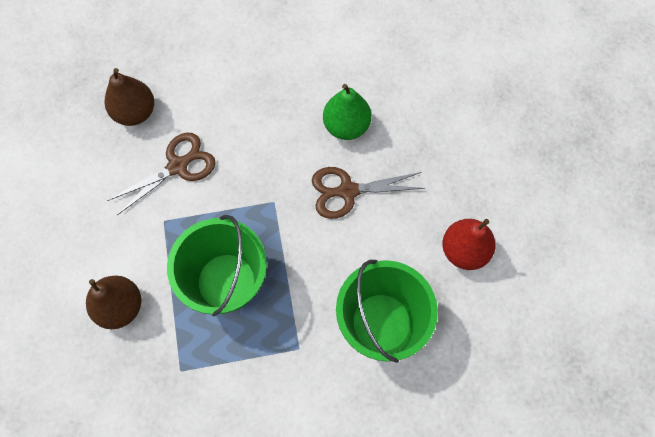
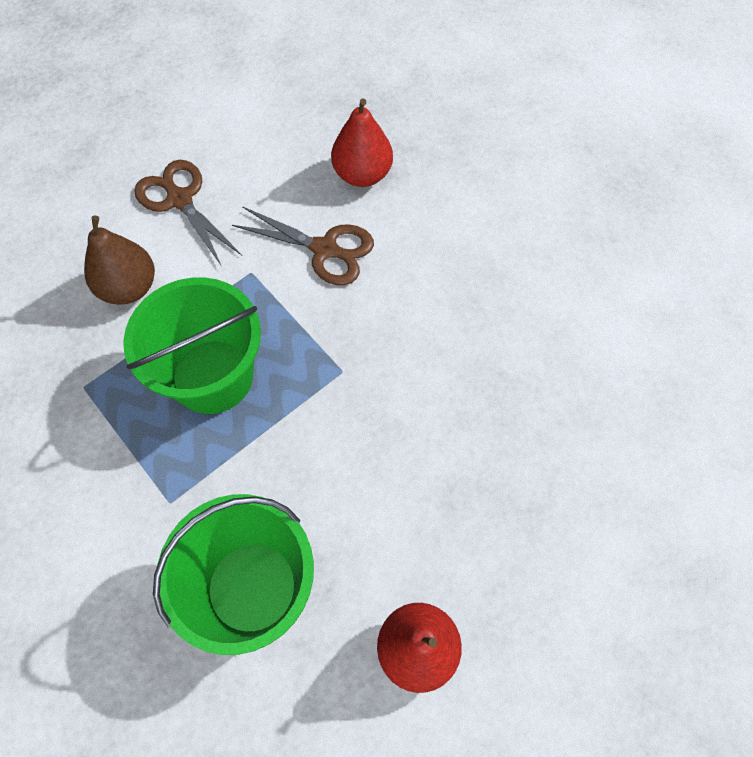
camera: 60 degrees right, 5 degrees down
(135, 112) = (362, 174): brown pear -> red pear
(346, 126) = (497, 398): green pear -> none
(347, 191) = (409, 447): brown scissors -> brown scissors (180, 199)

